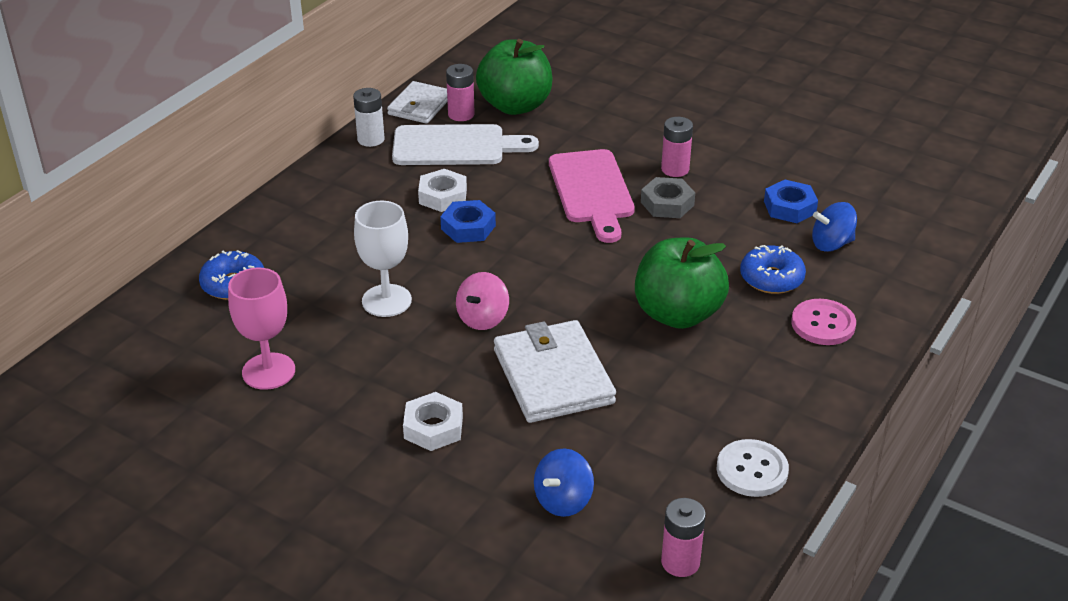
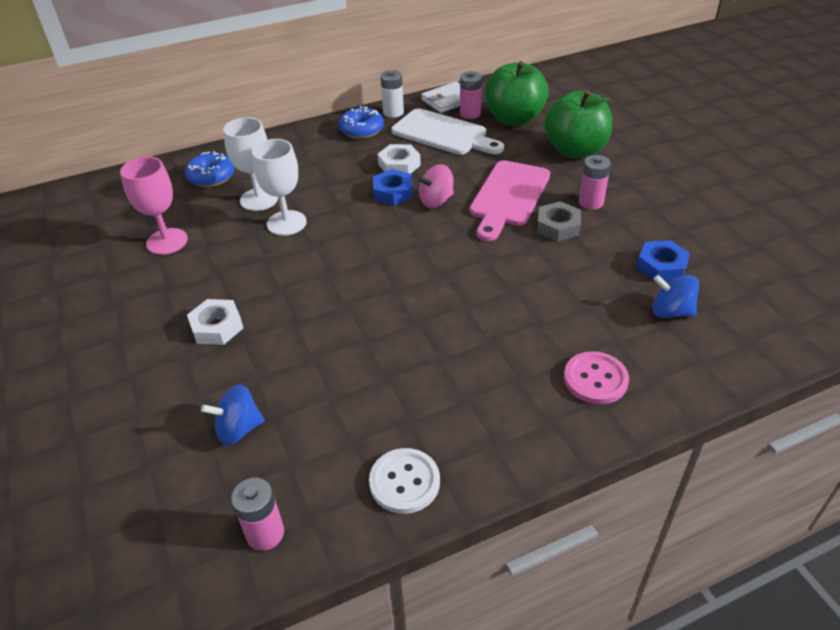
camera: 35 degrees right, 5 degrees up
(324, 288) = (259, 199): none -> white goblet
(483, 318) = (333, 261): pink spinning top -> pink spinning top (436, 201)
(553, 376) = (335, 326): white wallet -> none
(678, 314) = (478, 317): green apple -> green apple (575, 150)
(771, 278) = (587, 320): blue donut -> blue donut (362, 130)

